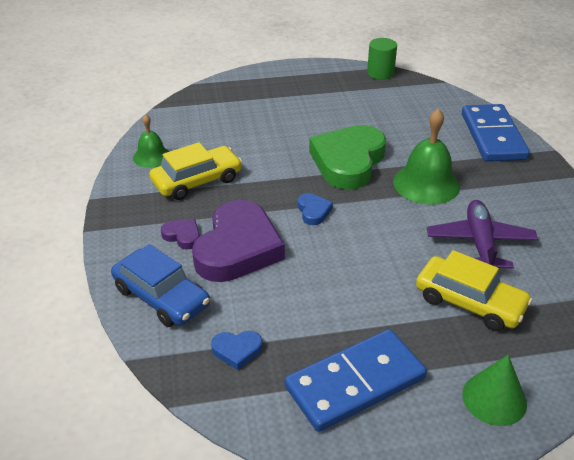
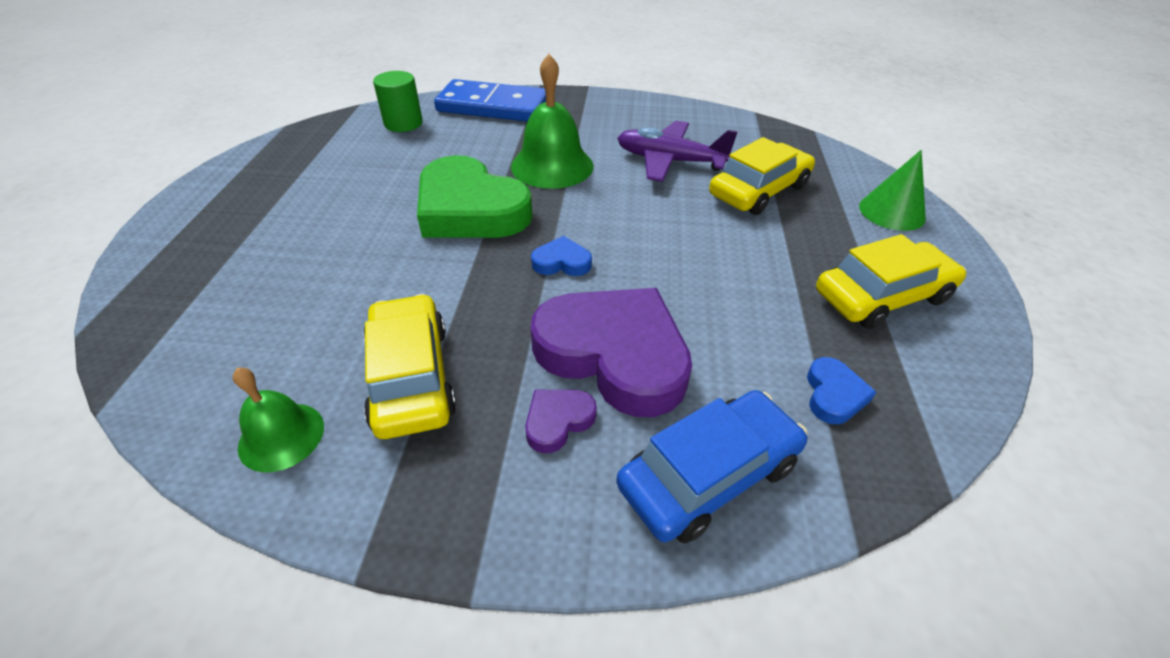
camera: 75 degrees left, 5 degrees up
(355, 383) = (882, 296): blue domino -> yellow car
(380, 73) = (289, 139): green cylinder -> green cylinder (403, 123)

